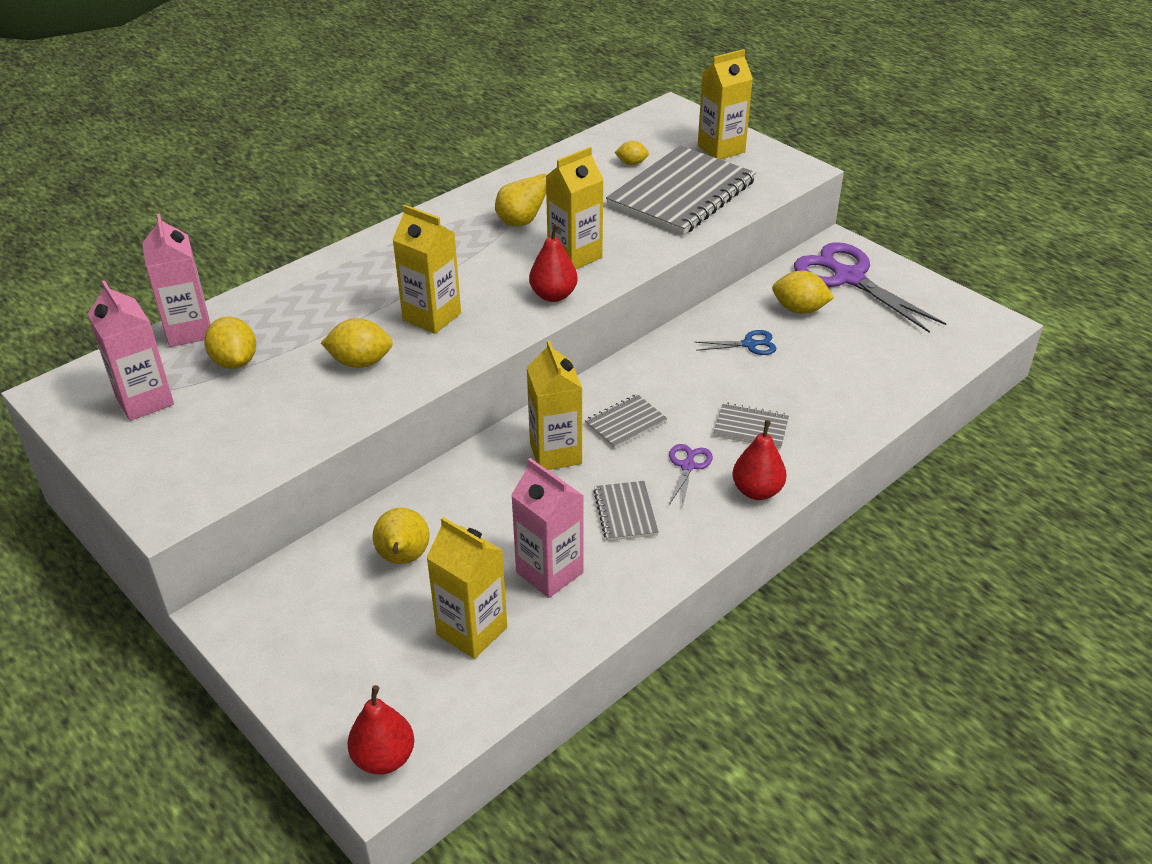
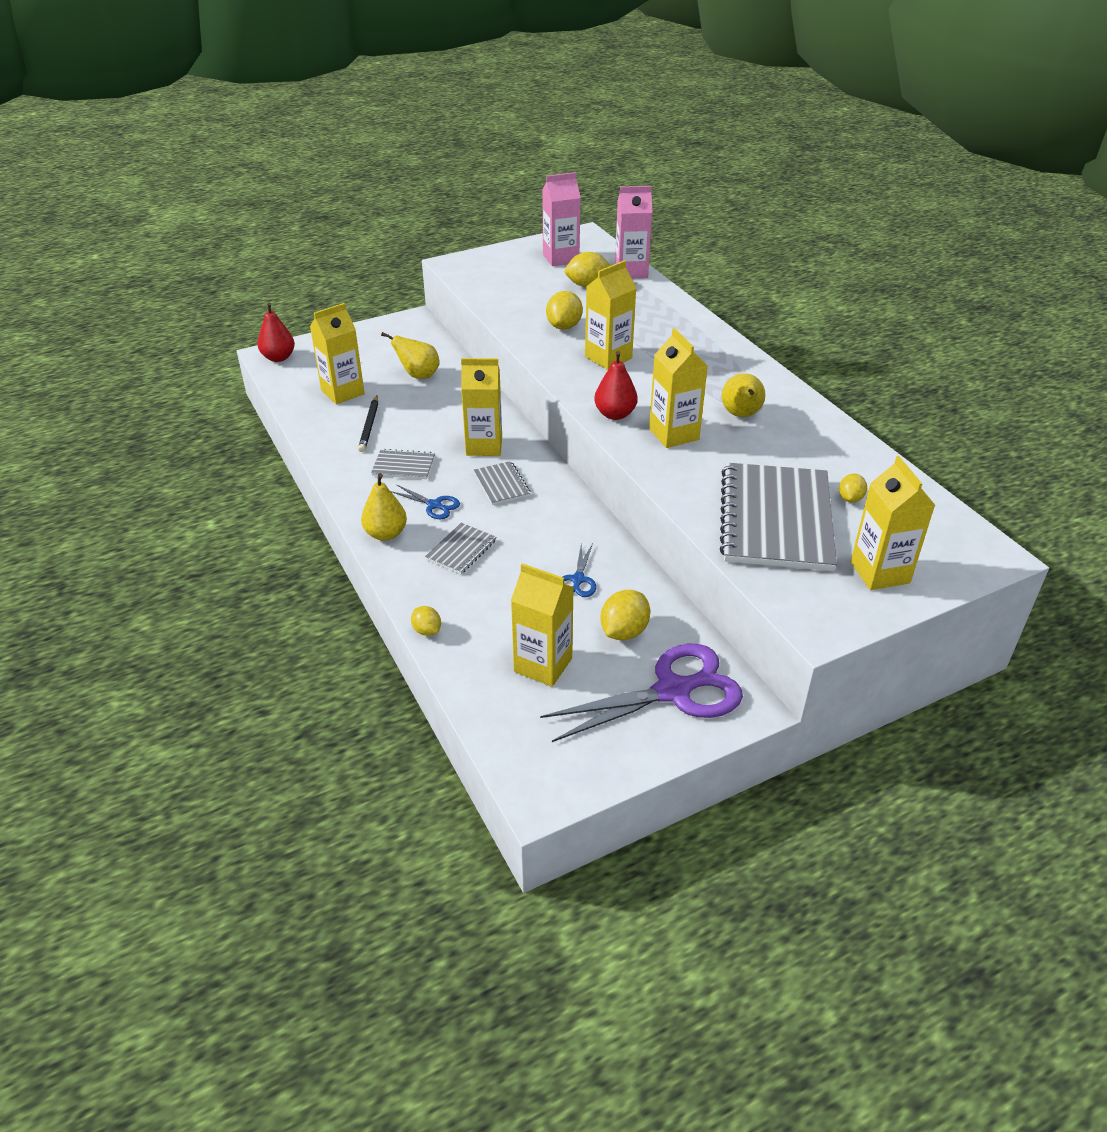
camera: 105 degrees right, 0 degrees up
(549, 572) = (369, 426): pink carton -> black pencil
(681, 194) = (776, 519): grey notebook -> grey notebook turned 45 degrees clockwise
(688, 466) = (434, 505): purple scissors -> blue scissors
(757, 491) = (386, 534): red pear -> yellow pear
(868, 345) = (543, 665): none -> yellow carton
(876, 422) = (427, 630): none -> yellow lemon

